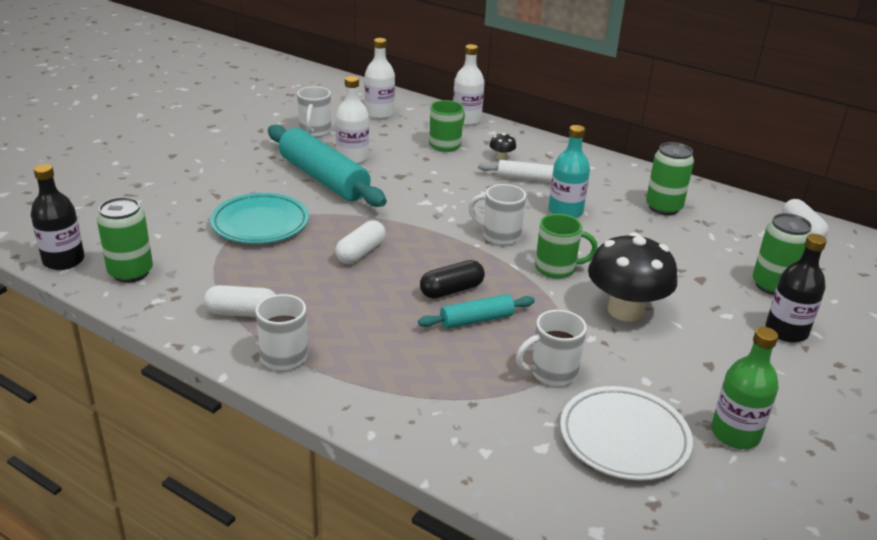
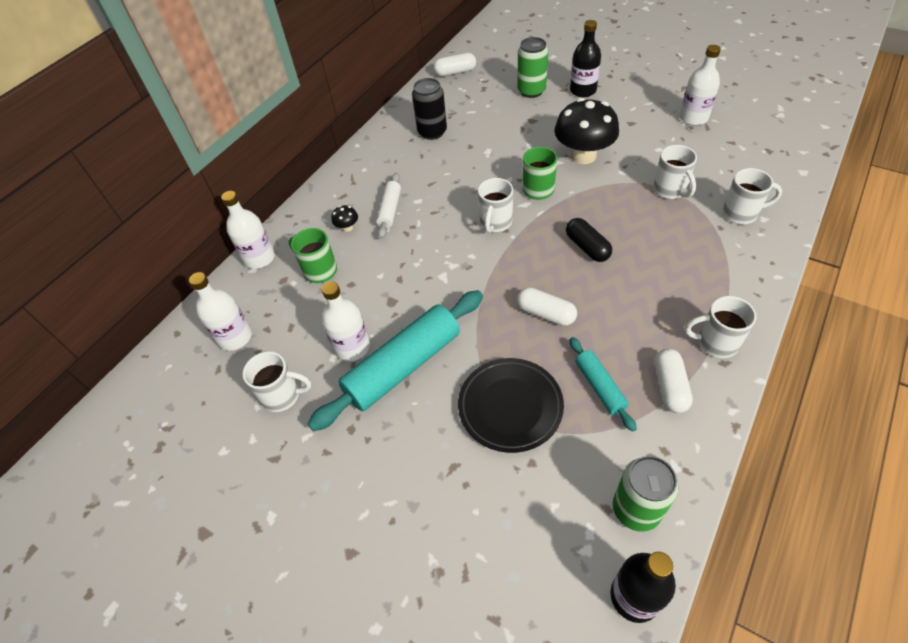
camera: 85 degrees left, 20 degrees up
(260, 224) = (510, 407): turquoise plate -> black plate
(476, 320) = (622, 230): turquoise rolling pin -> turquoise rolling pin (599, 387)
(498, 430) = (741, 213): none -> white mug
(565, 211) = (447, 185): turquoise bottle -> none
(624, 438) = (719, 160): white plate -> none
(663, 207) = (432, 132): green can -> black can
(735, 434) = (693, 118): green bottle -> white bottle

